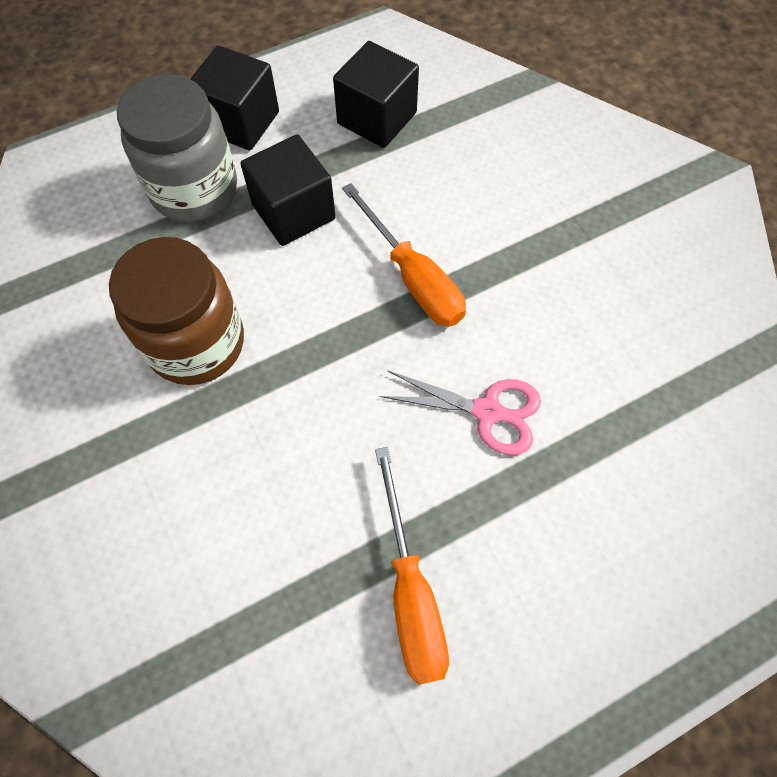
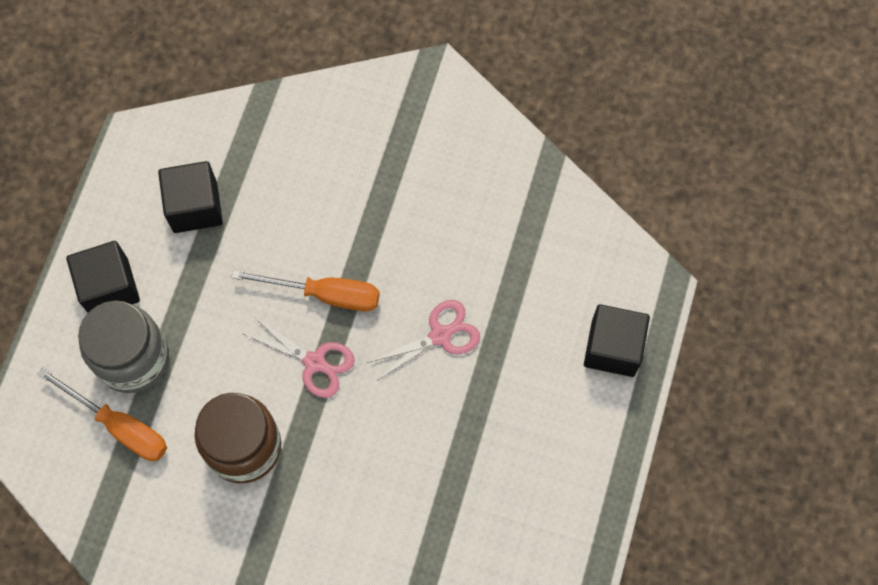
camera: 45 degrees left, 5 degrees up
(293, 212) = (211, 317): black cube -> black cube (613, 348)
(339, 327) = (314, 362): none -> pink scissors
(410, 591) = (489, 462): orange screwdriver -> orange screwdriver (119, 426)

